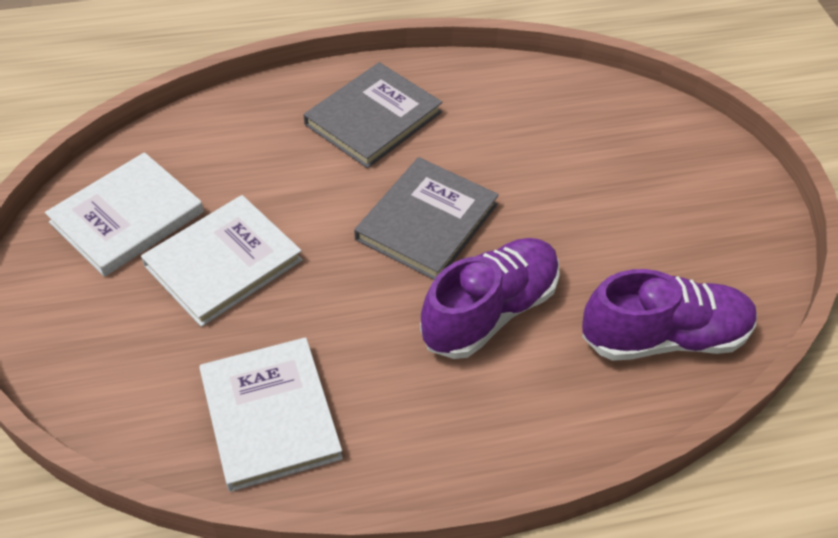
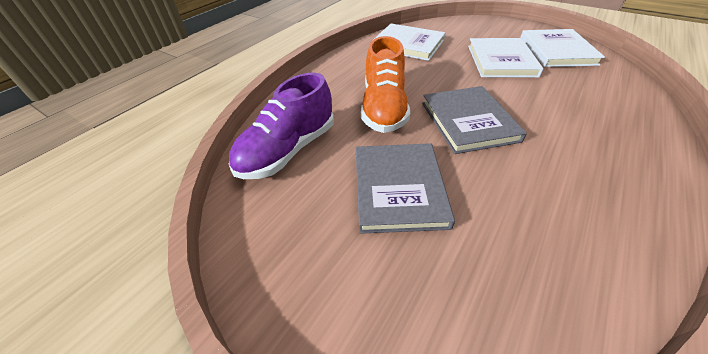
camera: 140 degrees right, 5 degrees down
(373, 118) = (596, 150): grey book -> grey book (398, 188)
(490, 312) = (384, 108): purple shoe -> orange shoe

